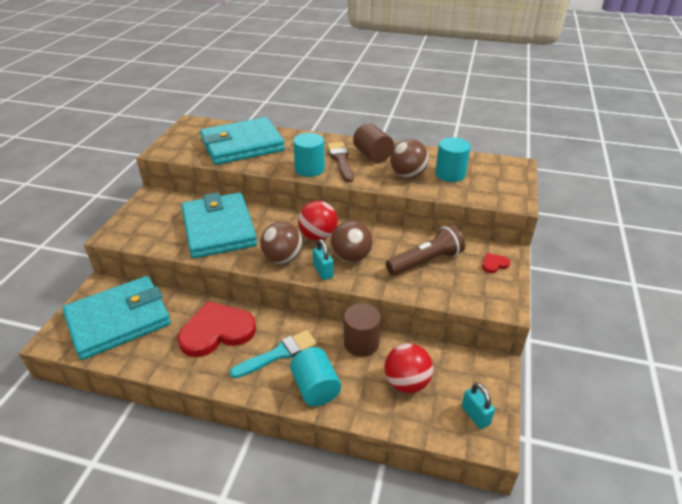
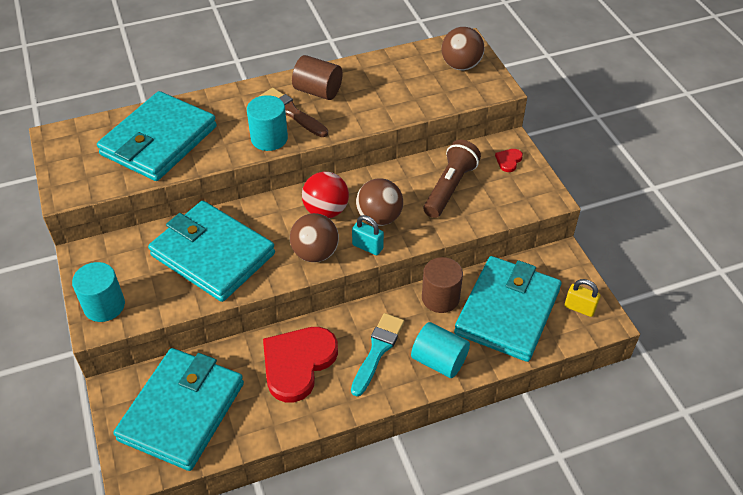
camera: 35 degrees left, 10 degrees up
(406, 382) = (507, 311): red ball -> turquoise wallet
(407, 175) = (375, 100): brown ball -> brown ball (461, 66)
(450, 174) = (414, 81): turquoise cylinder -> turquoise cylinder (104, 306)
(475, 415) = (579, 308): turquoise padlock -> yellow padlock

